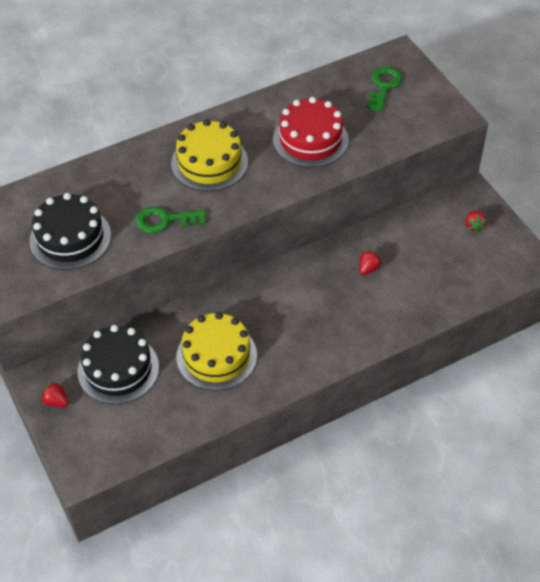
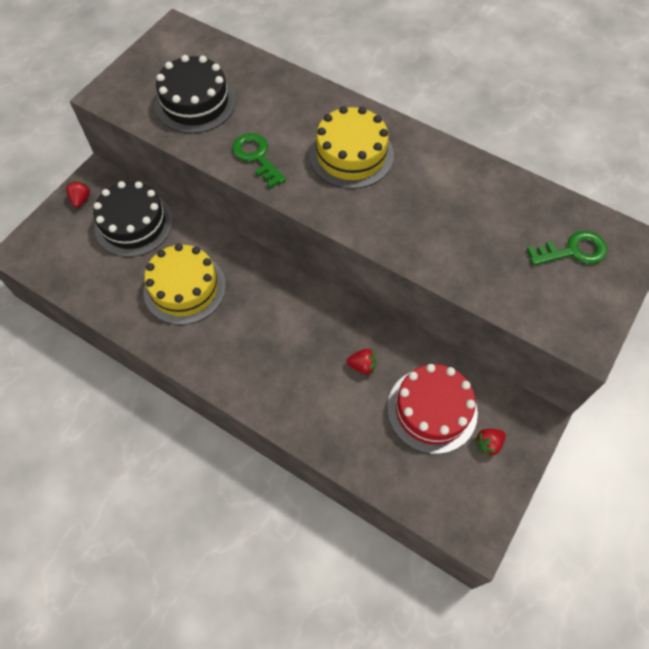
camera: 60 degrees right, 10 degrees up
(310, 139) = (442, 221): red cake -> red cake (432, 410)

